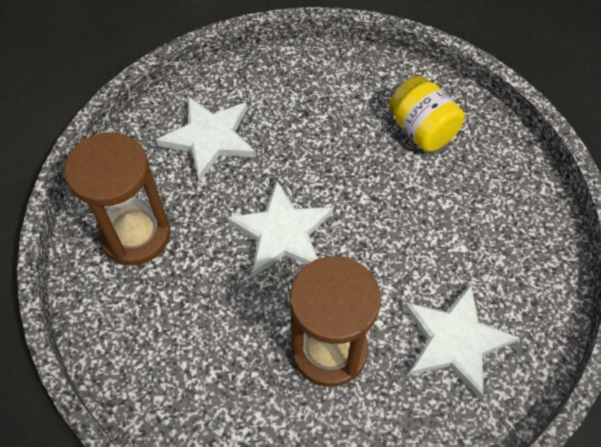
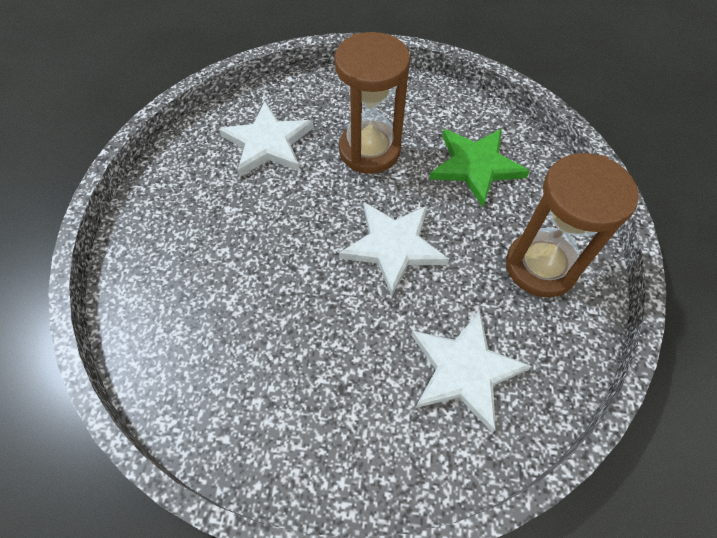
camera: 170 degrees left, 0 degrees up
(198, 347) = (475, 166): none -> green star
(422, 130) = (210, 339): yellow jar -> none

